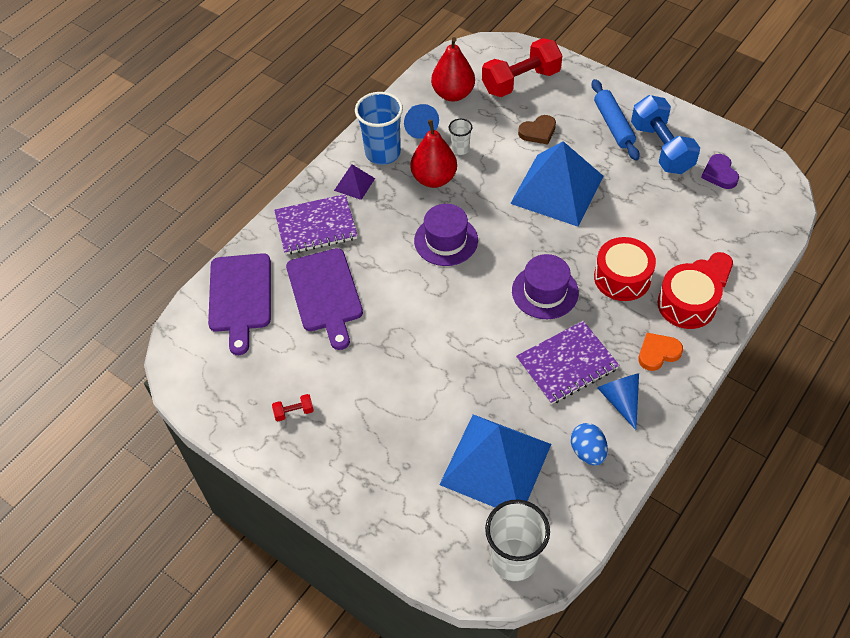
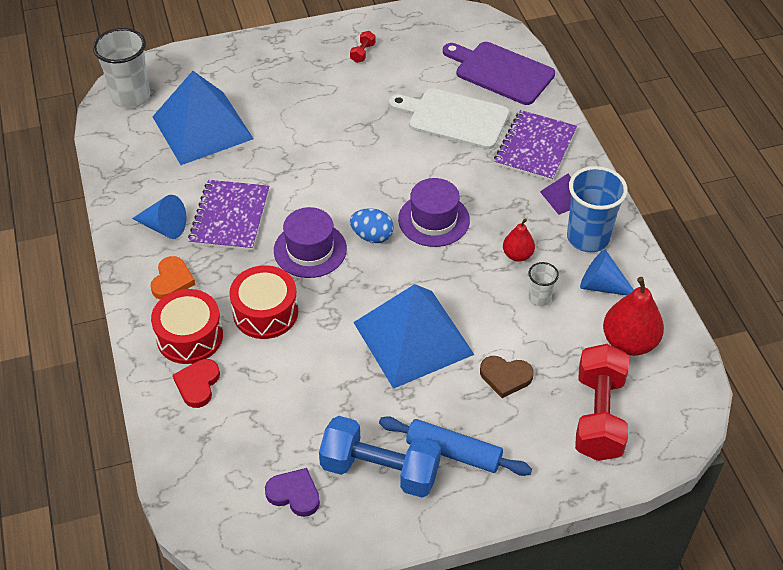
camera: 125 degrees right, 5 degrees down
(325, 293) = (454, 118): purple cutting board -> white cutting board
(434, 179) = (517, 255): red pear -> red pear, size x0.58
(538, 132) = (505, 377): brown heart -> brown heart turned 90 degrees counterclockwise
(587, 451) = (151, 180): blue egg -> blue egg (372, 236)

